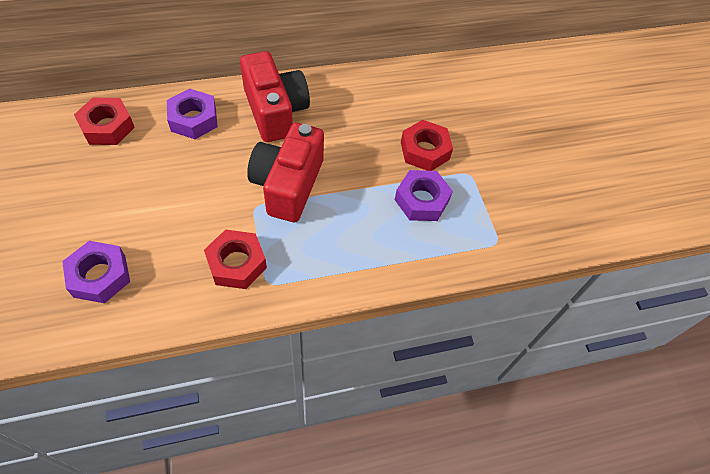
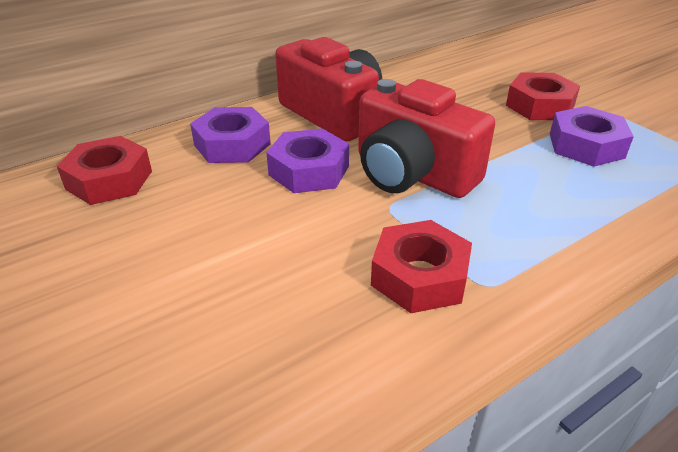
camera: 15 degrees left, 20 degrees down
(100, 276) = (206, 364): purple nut -> purple nut (309, 170)
(288, 185) = (412, 173): red camera -> red camera turned 45 degrees counterclockwise

